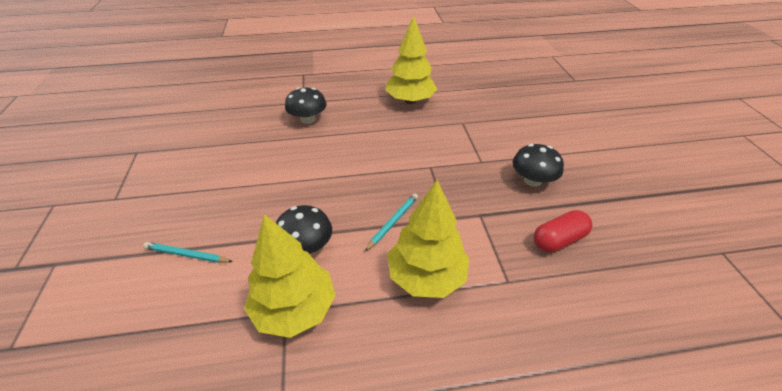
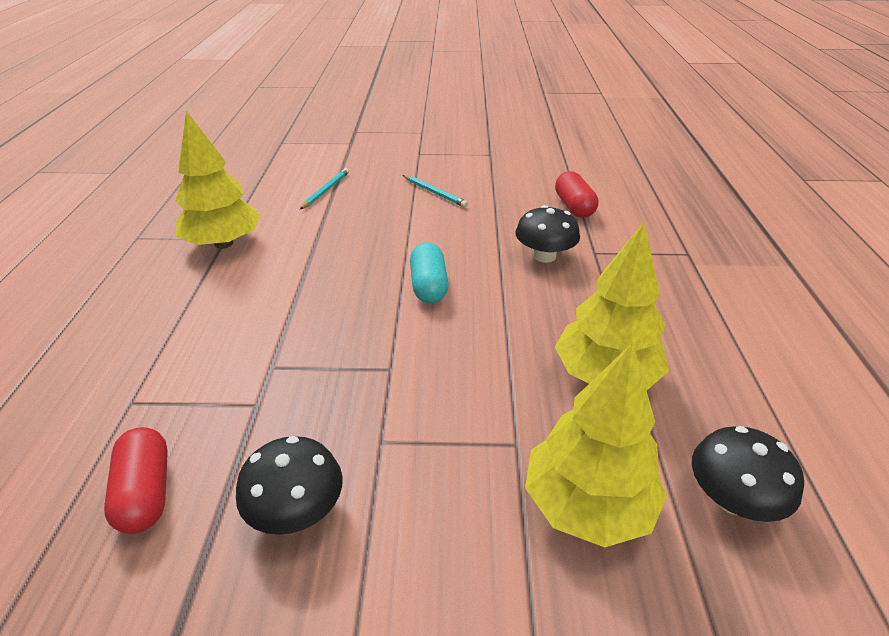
camera: 100 degrees right, 5 degrees down
(244, 109) = (574, 206): none -> red capsule
(306, 246) = (295, 250): black mushroom -> black mushroom (732, 499)
(347, 162) = (429, 286): none -> turquoise capsule
(393, 222) = (293, 314): turquoise pencil -> turquoise pencil (434, 193)
(426, 276) = (194, 330): yellow tree -> yellow tree (587, 504)

